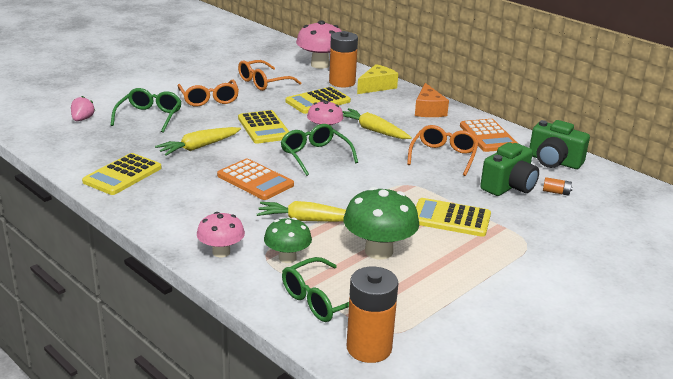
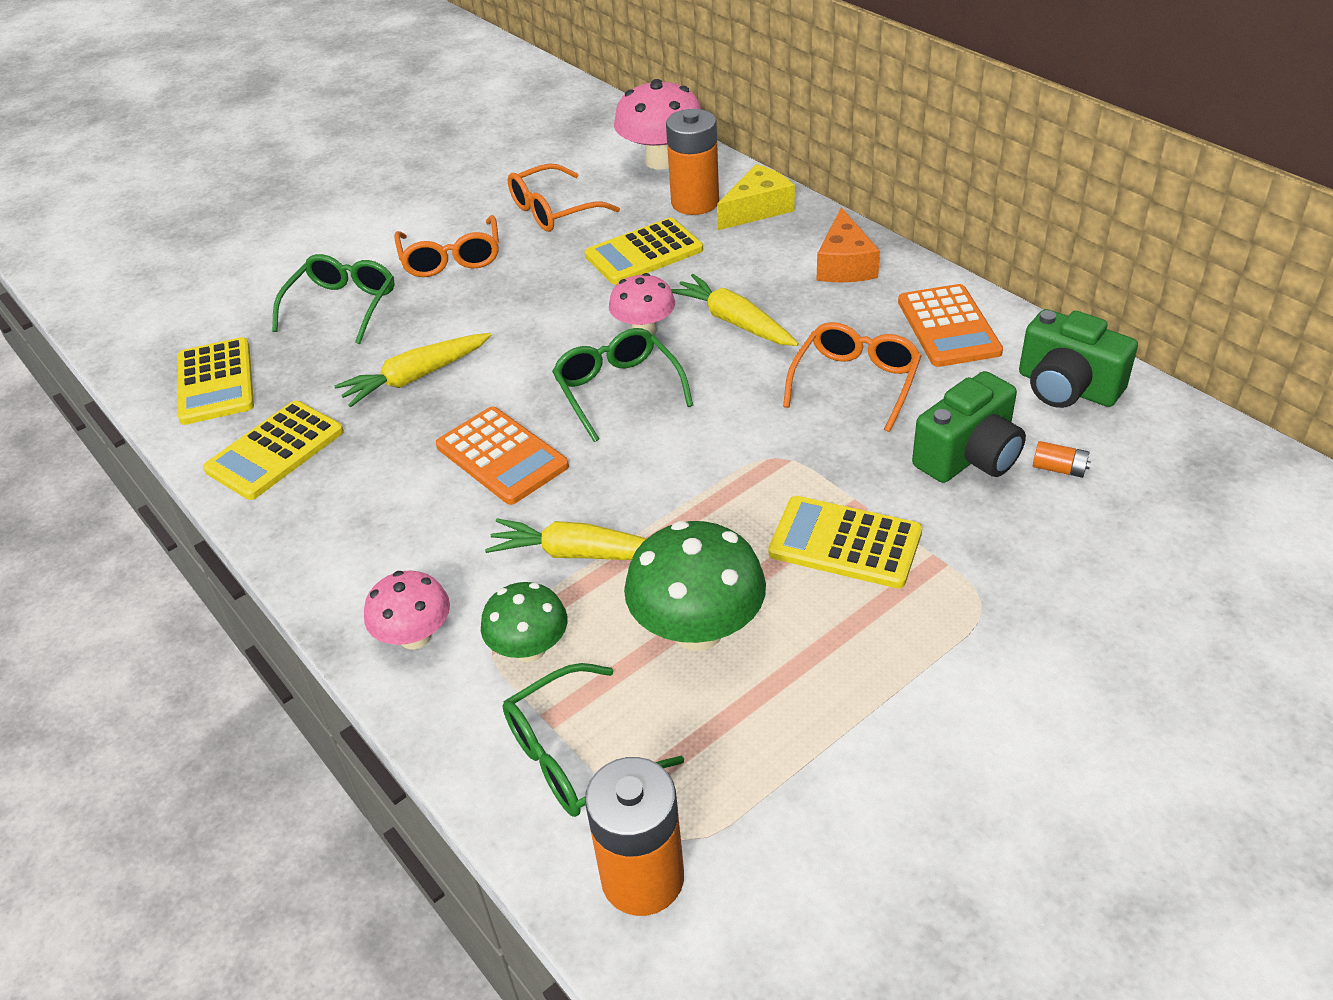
camera: 10 degrees right, 15 degrees up
(82, 119) = (228, 318): pink strawberry -> none
(264, 128) = (537, 324): yellow calculator -> yellow calculator (216, 382)

